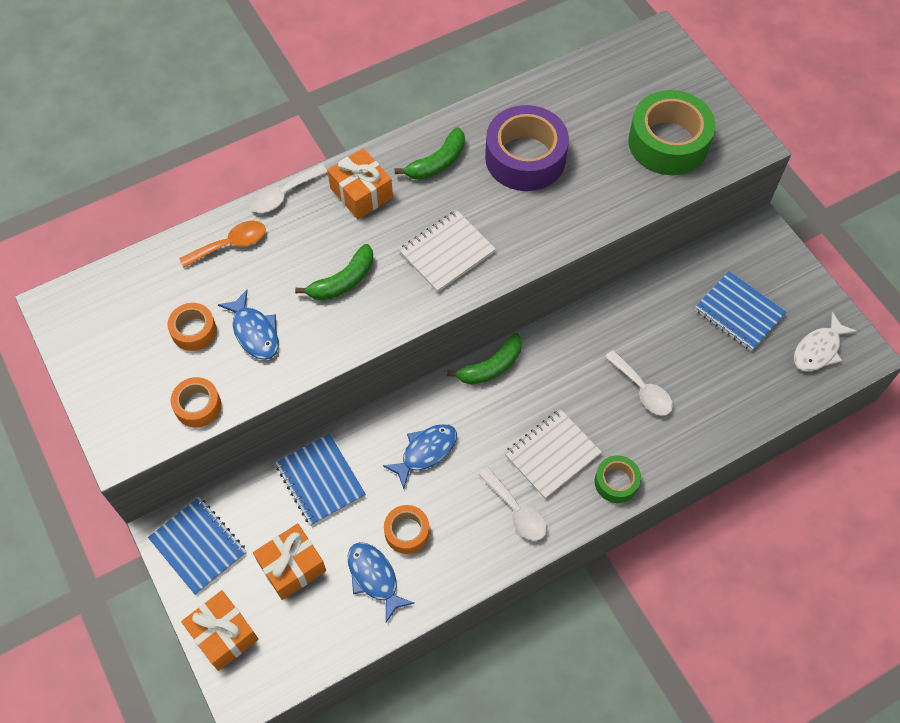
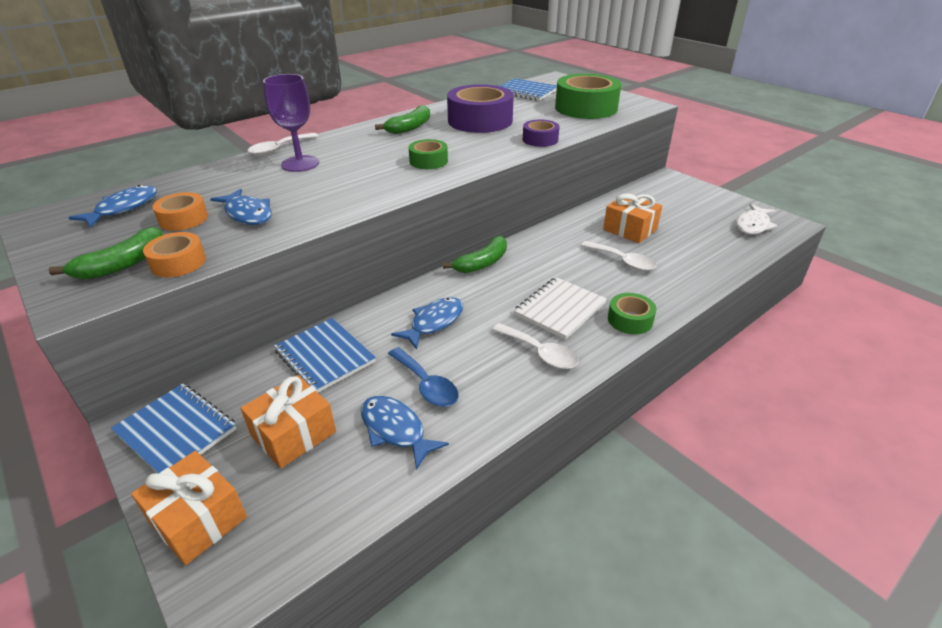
camera: 10 degrees left, 25 degrees down
(133, 300) = (123, 208): none -> blue fish
(231, 244) = (228, 173): orange spoon -> none
(306, 235) = (300, 164): none -> purple goblet
(343, 281) = (336, 181): green banana -> green banana (122, 264)
(361, 193) = (348, 143): orange gift -> orange gift (630, 229)
(407, 532) = (426, 385): orange tape -> blue spoon
(447, 252) = (428, 161): white notebook -> green tape
(585, 221) = (540, 139): none -> purple tape
(739, 312) = (677, 214): blue notebook -> blue notebook (526, 91)

